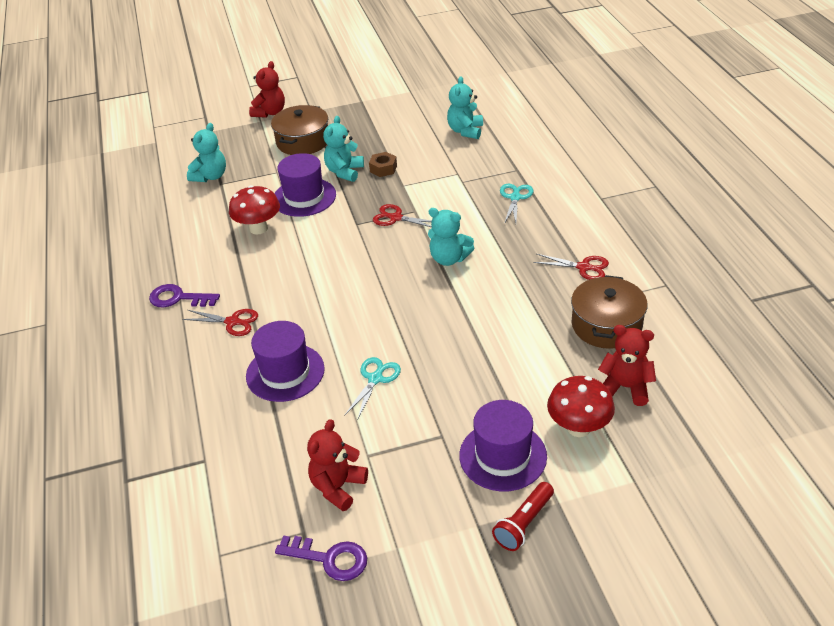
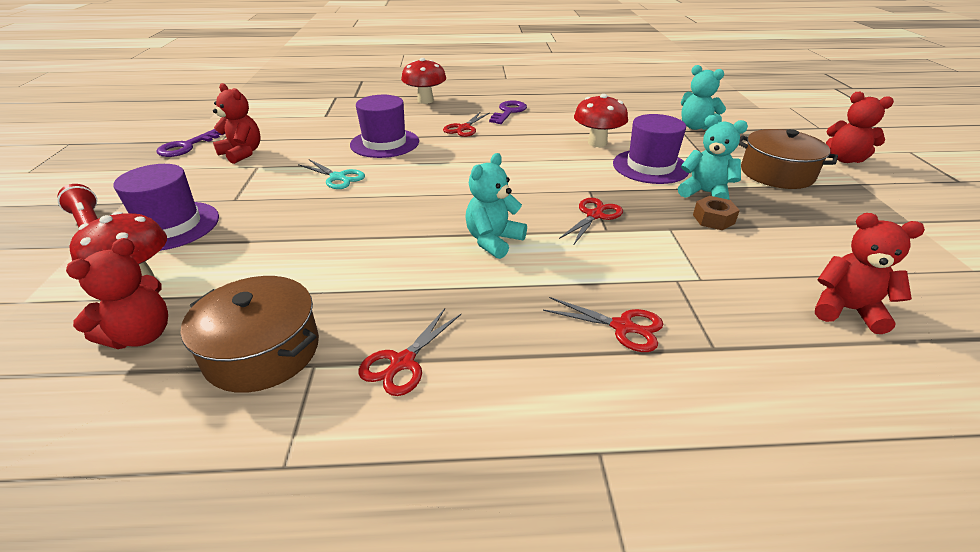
camera: 100 degrees right, 5 degrees down
(140, 378) = (425, 100): none -> red mushroom
(465, 131) = (846, 310): turquoise teddy bear -> red teddy bear
(515, 197) = (623, 327): turquoise scissors -> red scissors

